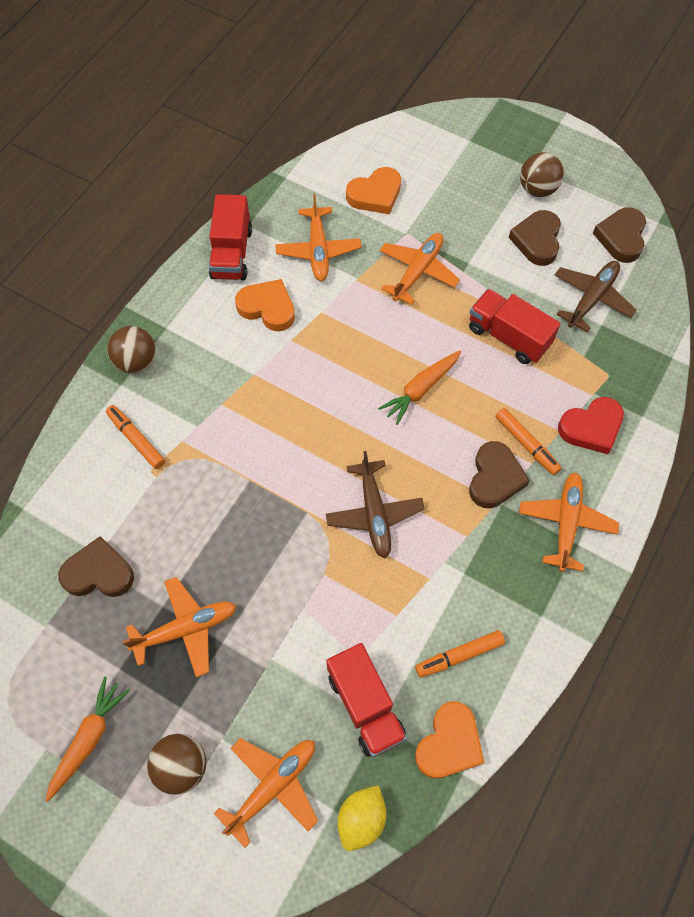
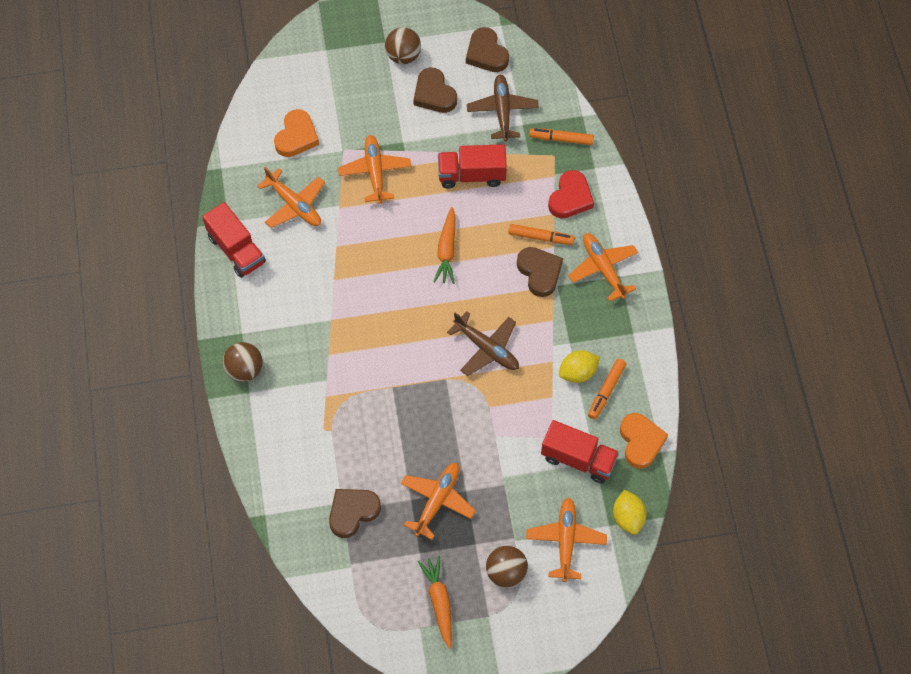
camera: 40 degrees left, 0 degrees up
(136, 440) = (295, 418): orange marker -> orange marker (561, 139)
(267, 308) = (298, 269): orange heart -> none
(445, 611) = (578, 372): none -> yellow lemon

